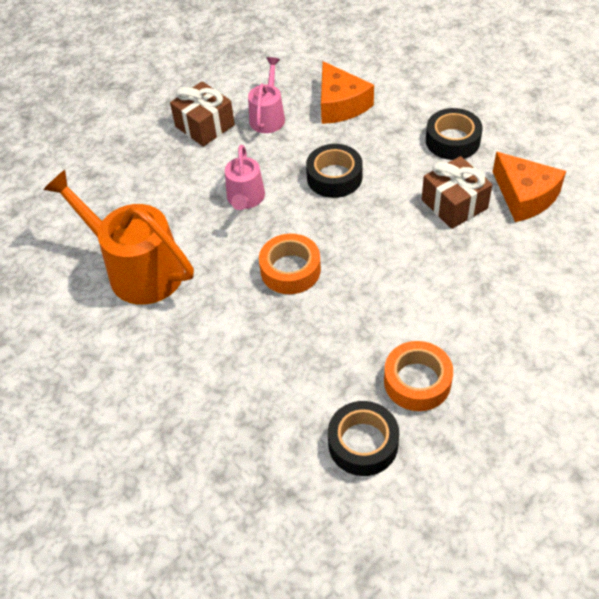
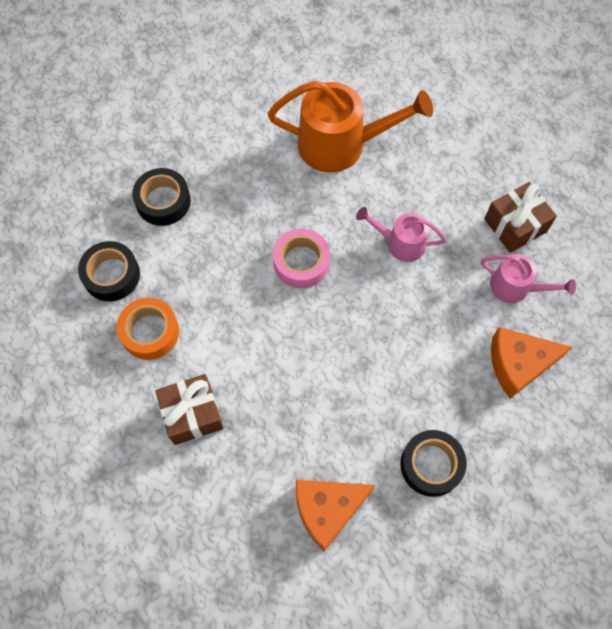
camera: 100 degrees right, 15 degrees up
(137, 269) = (341, 144): orange watering can -> orange watering can turned 45 degrees clockwise
(290, 270) = (301, 262): orange tape -> pink tape
(334, 177) = (408, 329): black tape -> black tape (163, 201)
(454, 204) = (337, 433): brown gift -> brown gift (192, 414)

